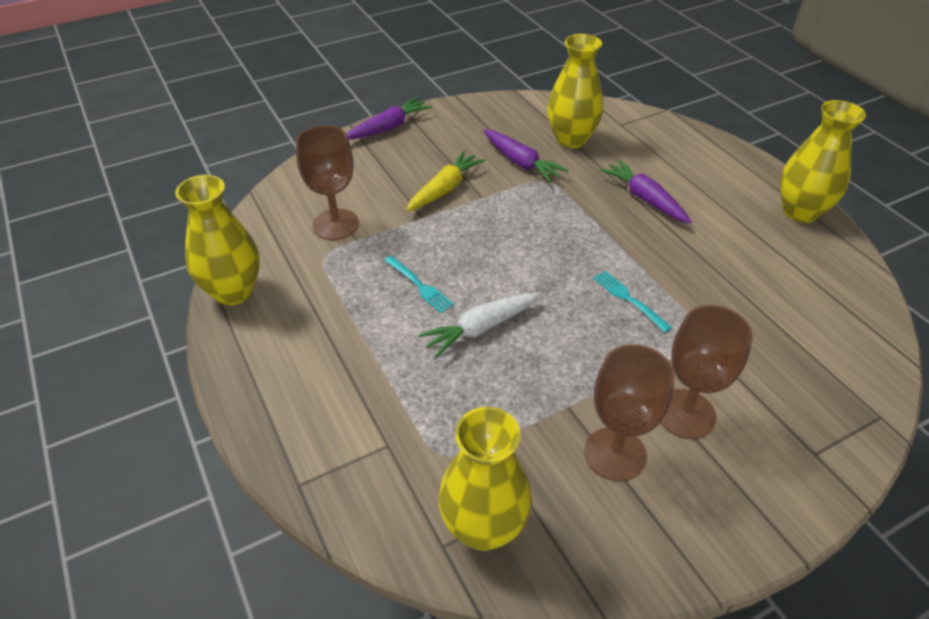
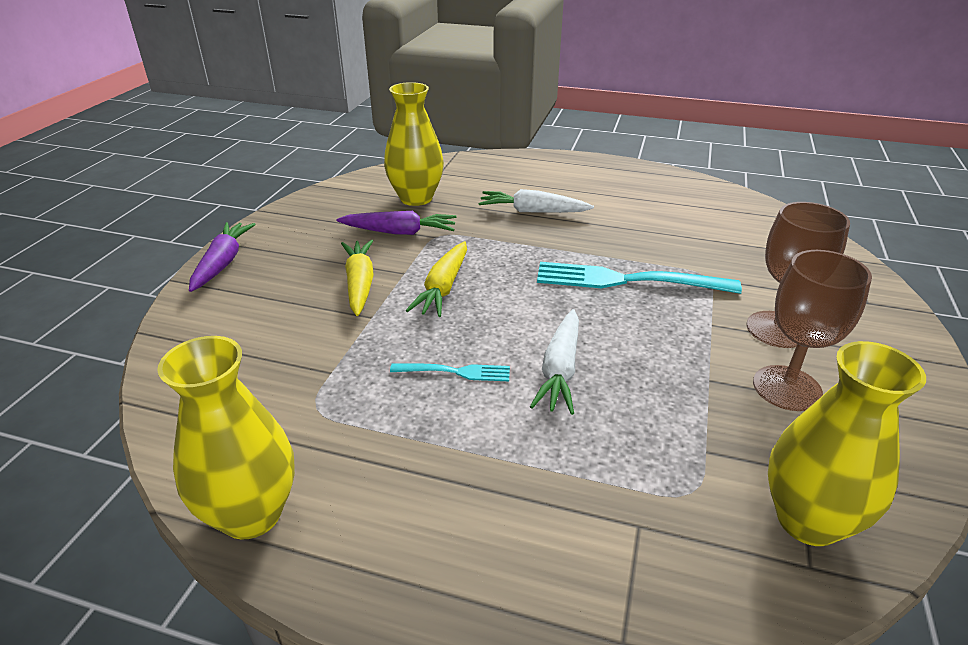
camera: 45 degrees left, 10 degrees down
(336, 224) = (287, 372): brown goblet -> none
(491, 223) = (443, 288): none -> yellow carrot
(629, 299) = (627, 280): turquoise fork -> turquoise fork, size x1.99
(645, 199) = (533, 211): purple carrot -> white carrot
(800, 212) = (636, 173): yellow vase -> none

